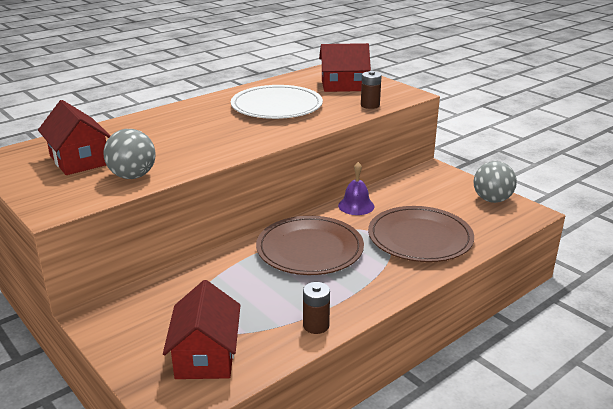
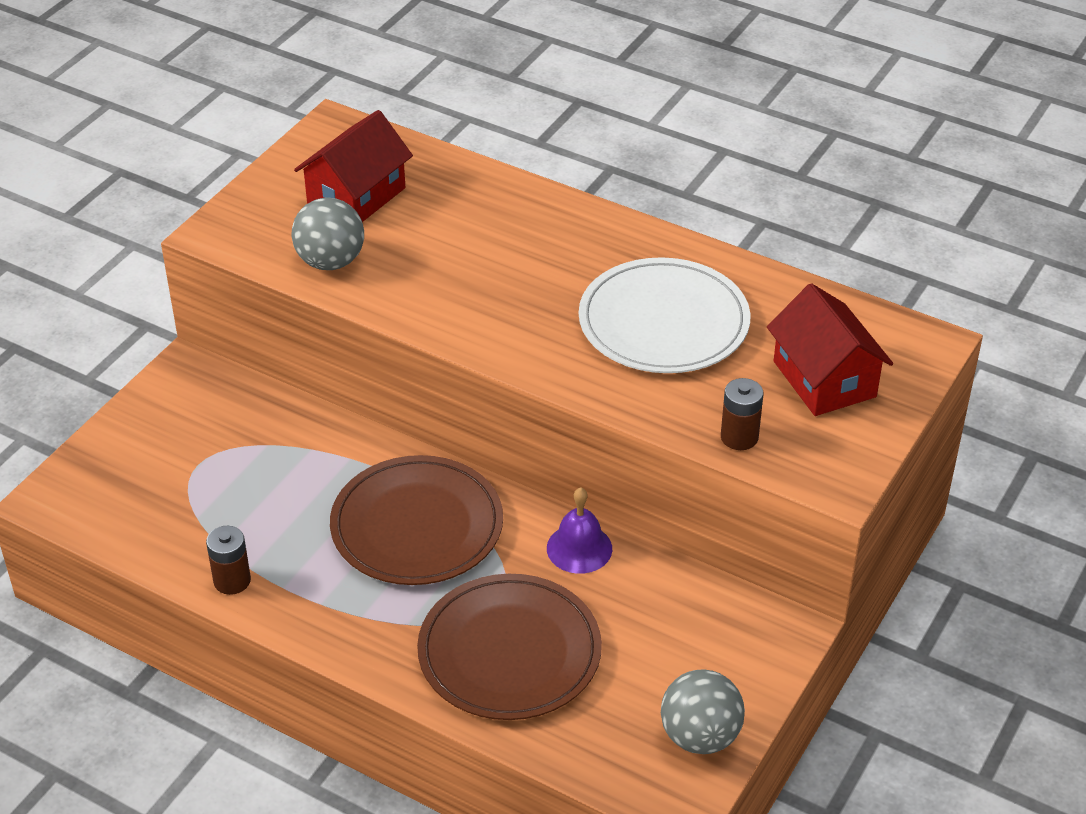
camera: 70 degrees right, 15 degrees up
(206, 355) = (141, 495): red house -> none

